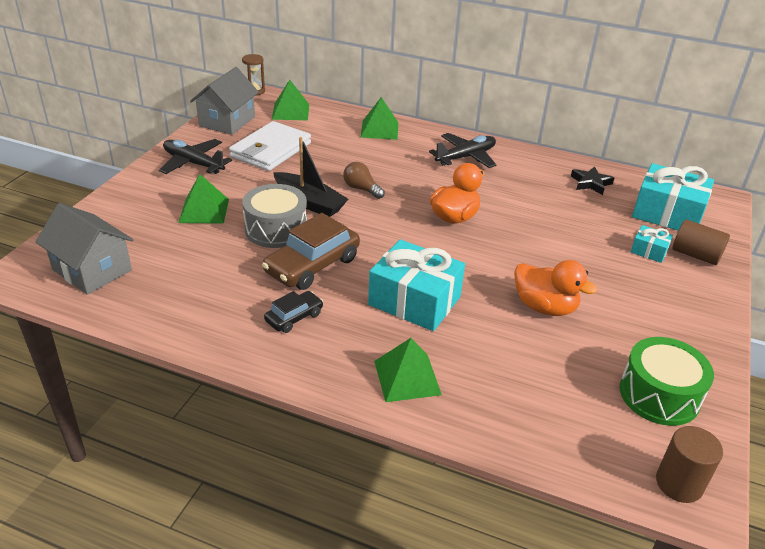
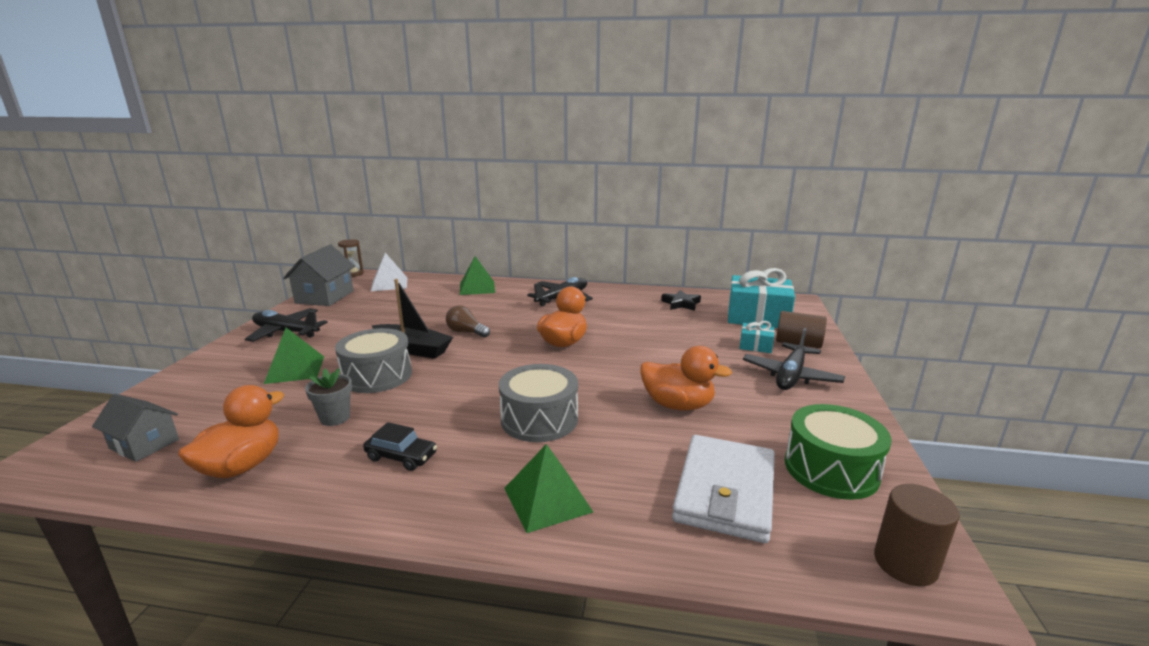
camera: 10 degrees left, 15 degrees down
(92, 270) = (144, 444): grey house -> grey house, size x0.65
(169, 304) = (242, 466): none -> orange duck
(240, 269) = (335, 418): none -> grey flower pot
(270, 150) = (370, 313): white wallet -> white wallet (725, 491)
(290, 111) = (389, 284): green pyramid -> white pyramid
(294, 317) = (401, 456): black car -> black car turned 75 degrees clockwise
(312, 265) = (420, 402): brown car -> none
(414, 301) = (539, 419): turquoise gift -> grey drum
(669, 293) = (791, 376): none -> black plane

